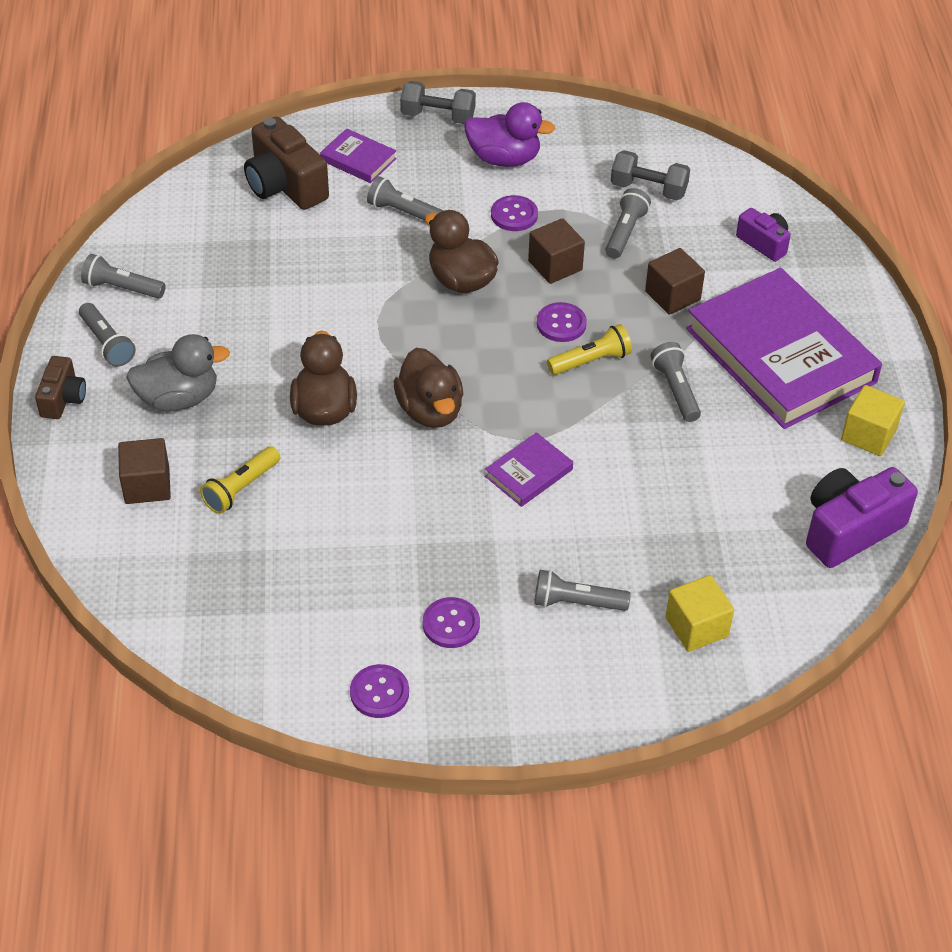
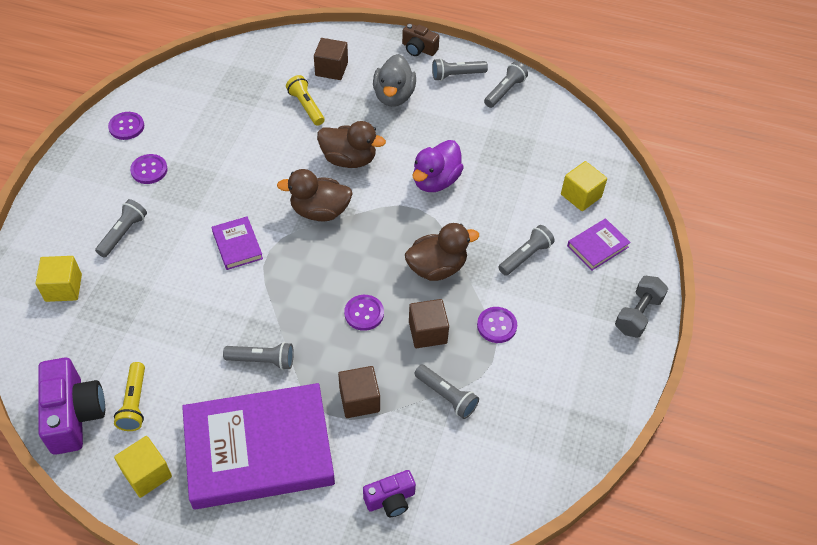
camera: 110 degrees right, 5 degrees up
(285, 185) = (581, 196): brown camera -> yellow cube
(504, 159) = (569, 343): purple duck -> purple duck (435, 181)
(591, 361) = (318, 318): yellow flashlight -> yellow flashlight (134, 403)
(648, 189) = (493, 436): grey dumbbell -> none

